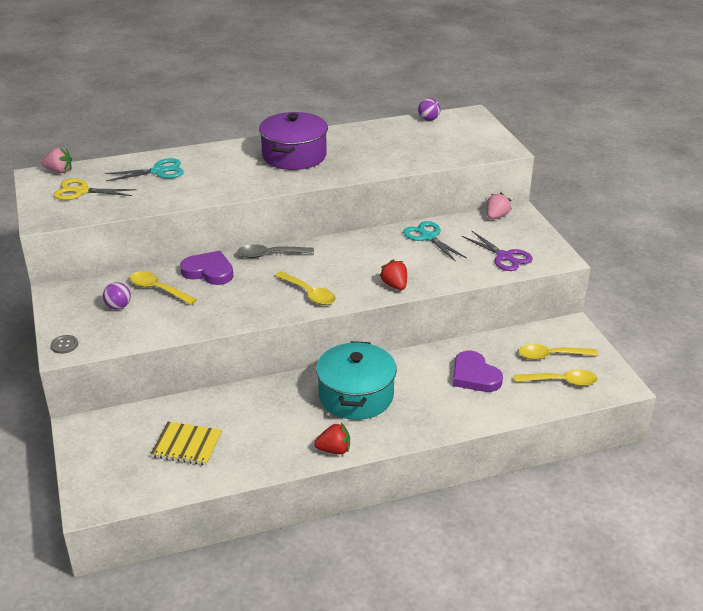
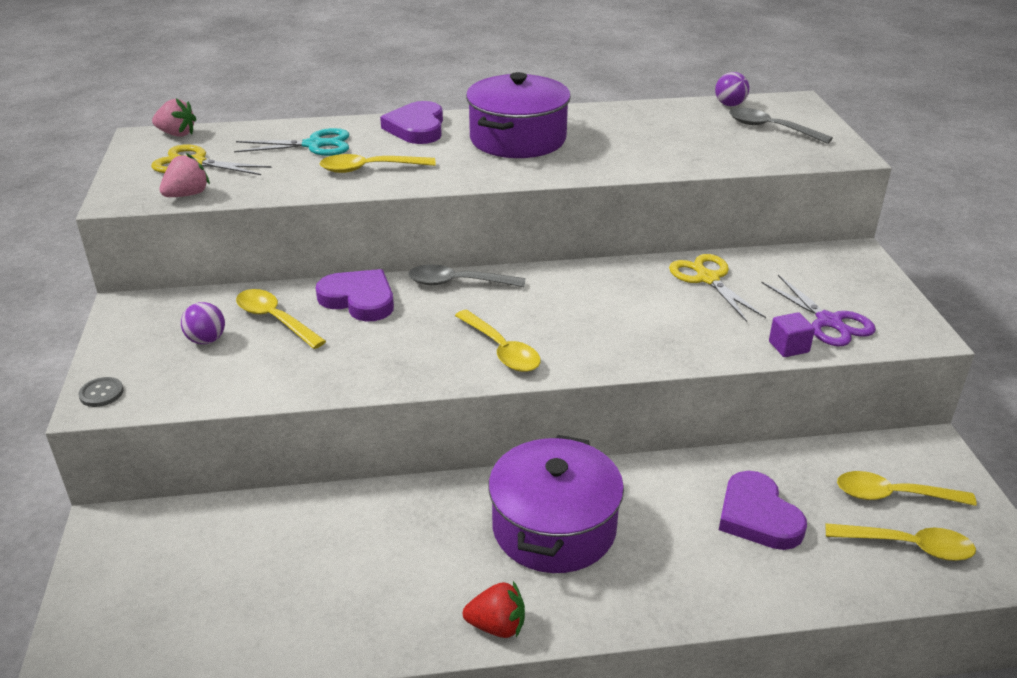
camera: 10 degrees right, 0 degrees up
(187, 445) = (259, 582): yellow notebook -> none
(202, 185) = (369, 169): none -> yellow spoon
(224, 153) = (417, 128): none -> purple heart
(356, 395) = (554, 527): turquoise pot -> purple pot
(395, 285) = (641, 351): red strawberry -> none
(428, 237) = (708, 279): turquoise scissors -> yellow scissors
(457, 135) = (770, 128): none -> grey spoon
(482, 274) = (788, 347): none -> purple cube
(496, 216) = (820, 257): pink strawberry -> pink strawberry (187, 195)

